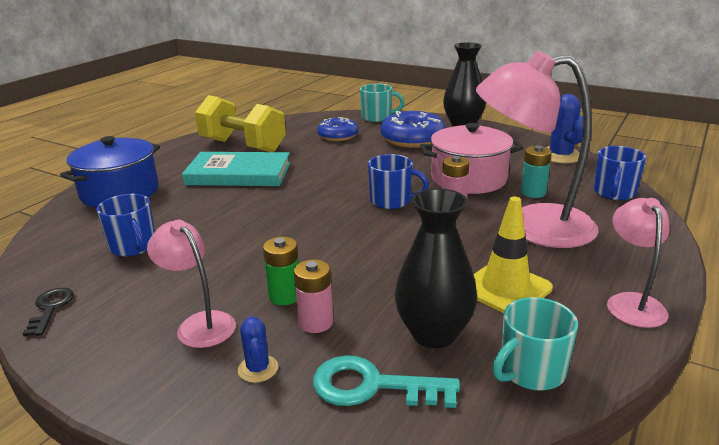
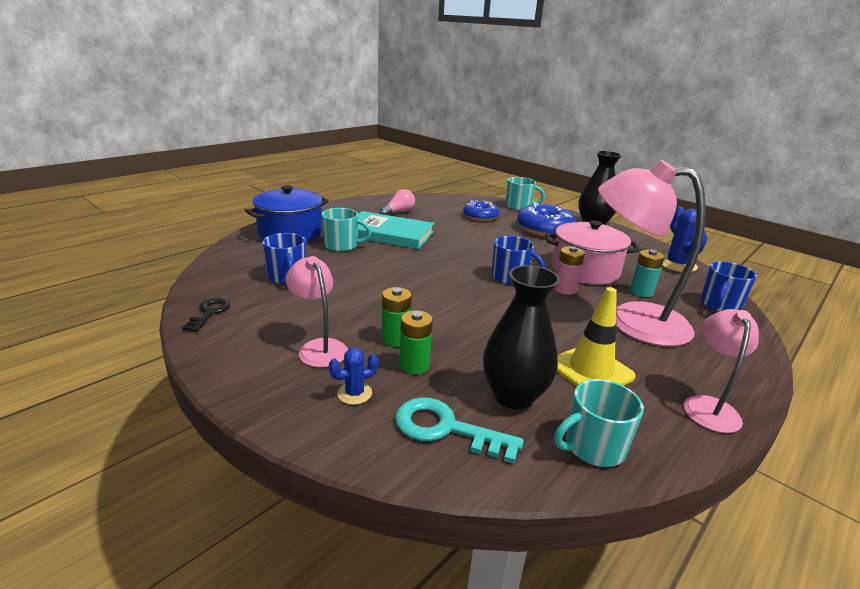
camera: 10 degrees right, 0 degrees up
(188, 197) = (342, 245): none -> turquoise mug
(242, 146) = (398, 212): yellow dumbbell -> pink light bulb
(258, 369) = (354, 393): blue cactus -> blue cactus turned 60 degrees clockwise
(316, 322) = (414, 365): pink battery -> green battery

